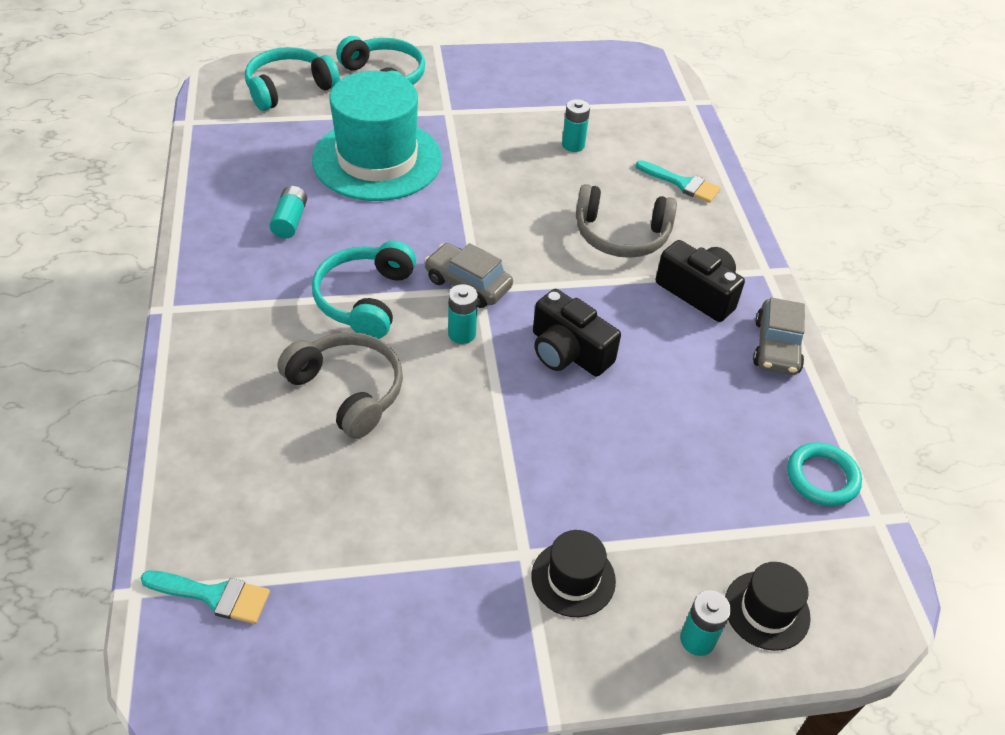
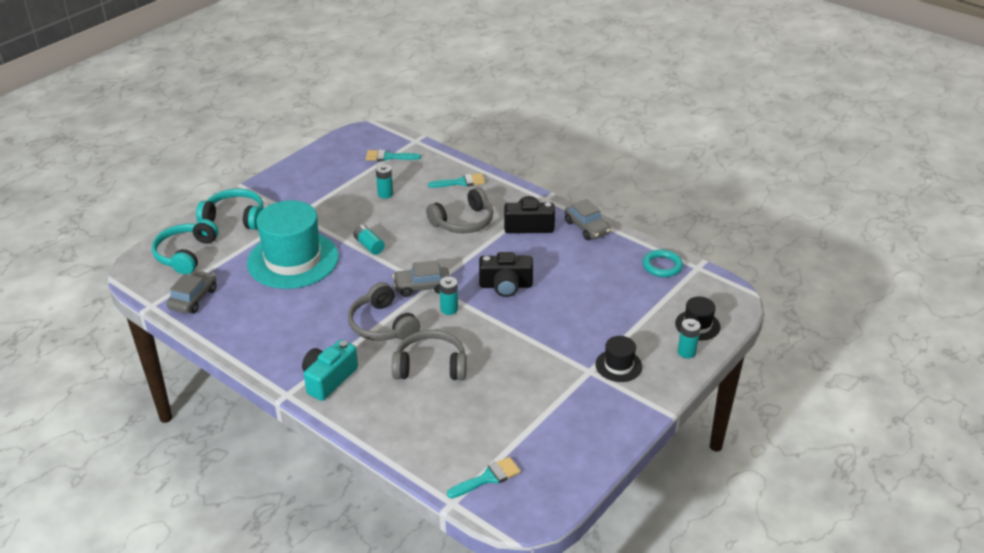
camera: 40 degrees left, 10 degrees down
(228, 323) = (329, 379): none -> turquoise camera
(232, 139) = (193, 298): none -> grey car
(290, 221) = (290, 316): turquoise battery -> turquoise battery (369, 246)
(365, 299) = (382, 325): turquoise headphones -> grey headphones
(634, 104) = (388, 157): none -> turquoise brush

